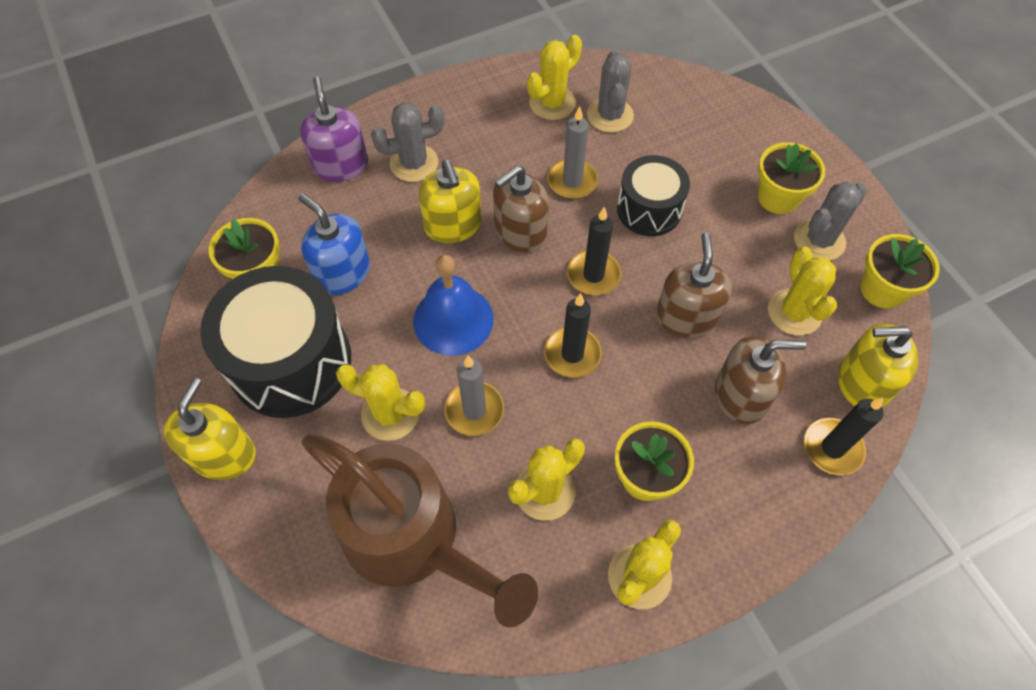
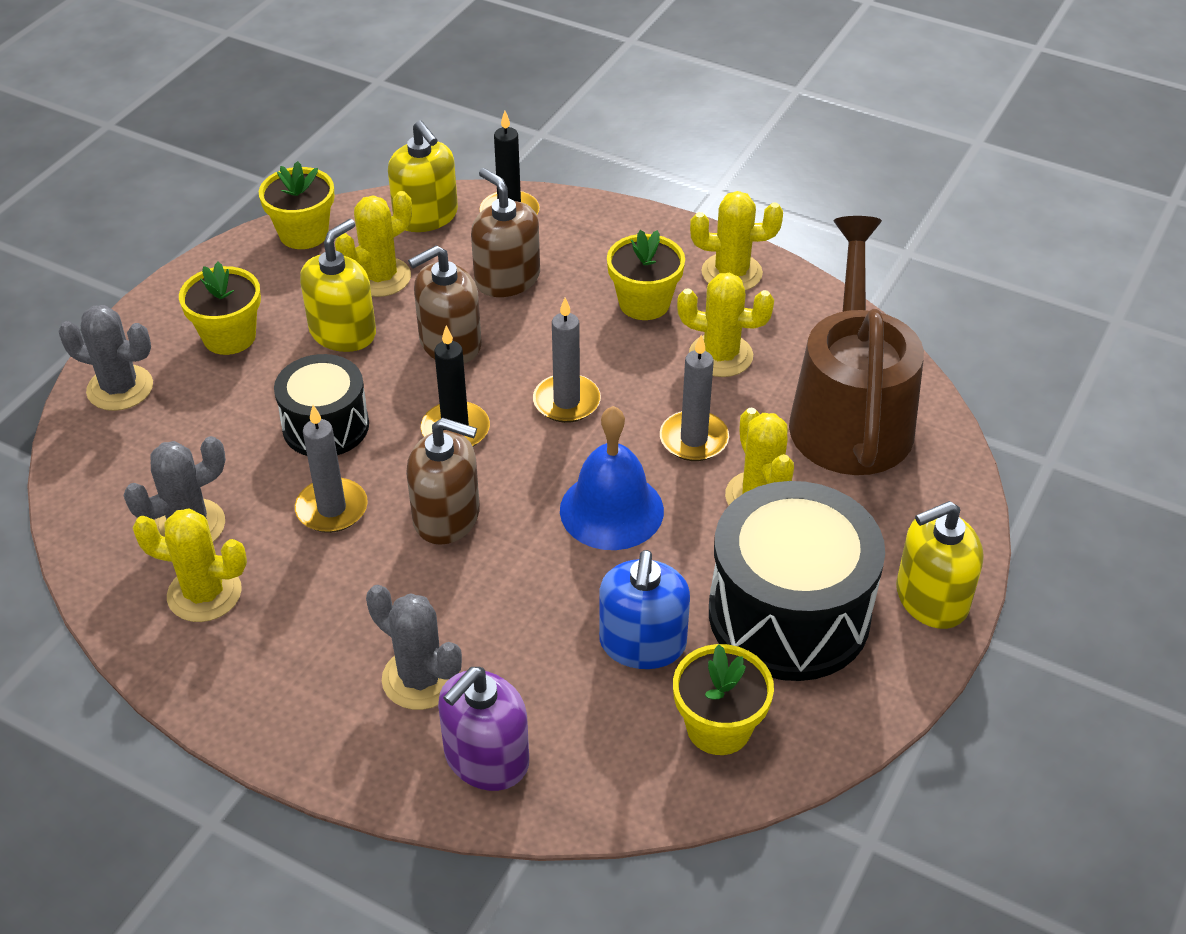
camera: 125 degrees left, 15 degrees down
(453, 225) = (487, 581): yellow soap dispenser -> yellow soap dispenser (343, 332)
(572, 354) = (566, 401): black candle -> grey candle
(819, 240) = (270, 290): grey cactus -> grey cactus (120, 388)

